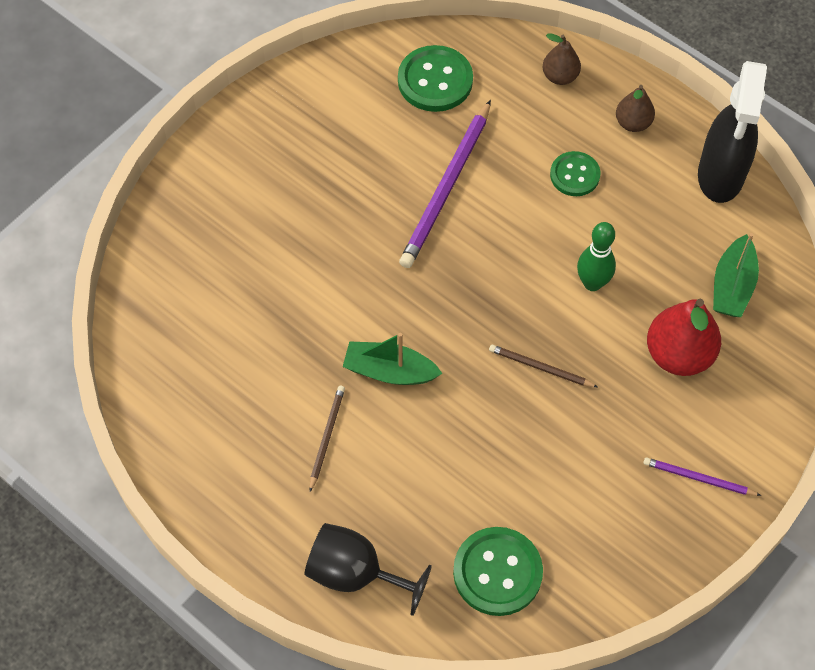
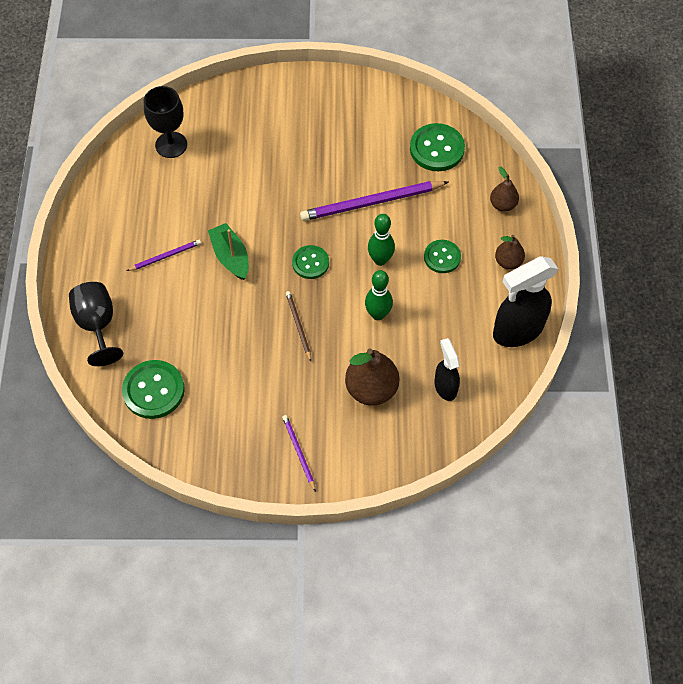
camera: 50 degrees right, 0 degrees up
(175, 325) = (171, 145): none -> black goblet
(326, 437) = (165, 256): brown pencil -> purple pencil
(470, 299) = (310, 263): none -> green button
(526, 232) = (380, 260): none -> green bowling pin
(678, 354) = (371, 389): red pear -> brown pear
(732, 286) = (445, 387): green boat -> black spray bottle

